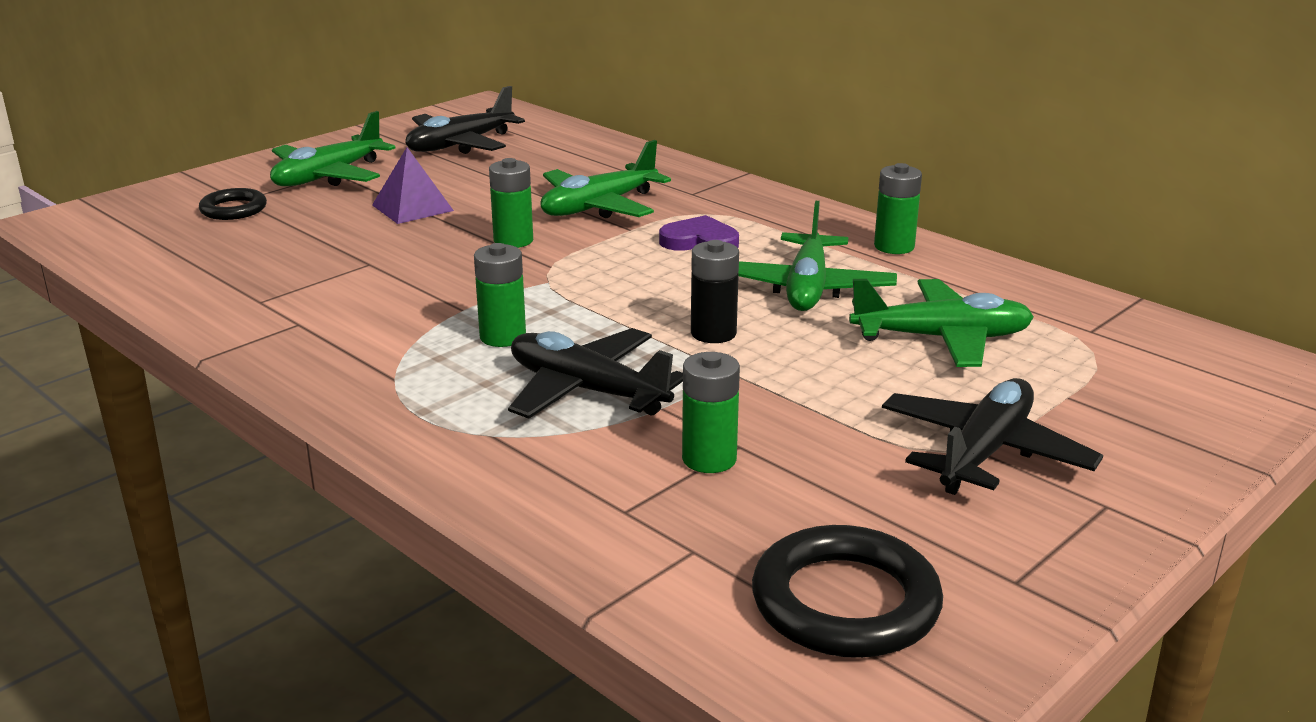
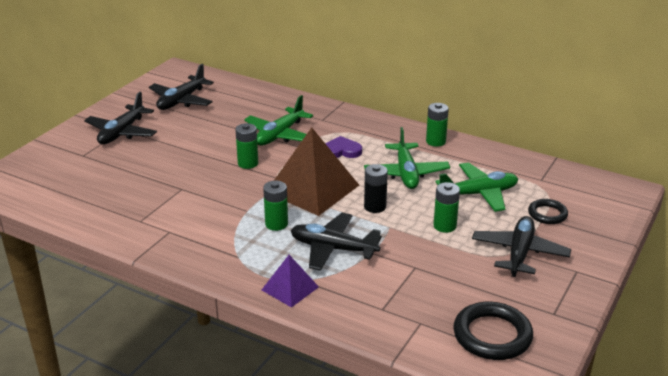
camera: 15 degrees left, 5 degrees up
(233, 209) = (84, 162): black ring -> black ring (547, 214)
(328, 176) = (122, 132): green plane -> black plane
(412, 208) = (182, 148): purple pyramid -> purple pyramid (290, 288)
(608, 290) = (312, 188): none -> brown pyramid
(709, 459) = (406, 276): green battery -> green battery (444, 226)

